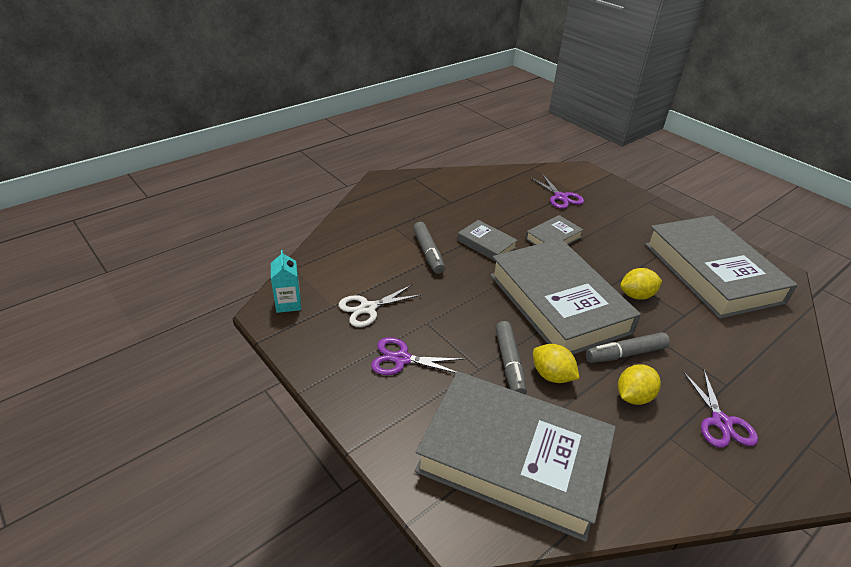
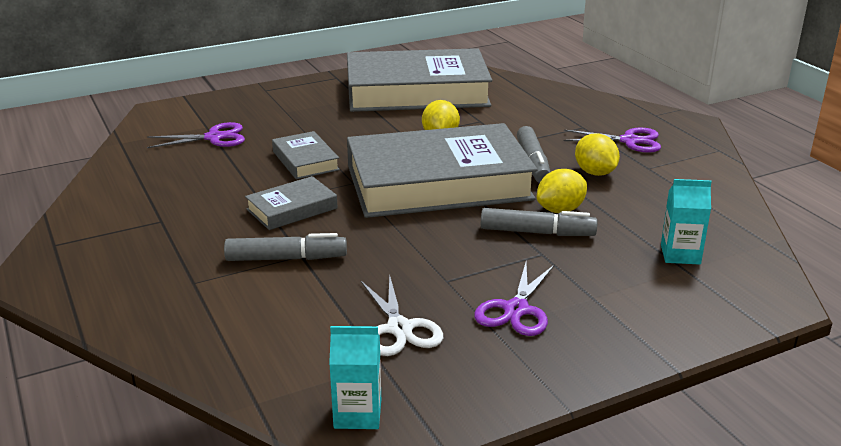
camera: 75 degrees left, 10 degrees down
(513, 458) = (680, 254): grey book -> turquoise carton

